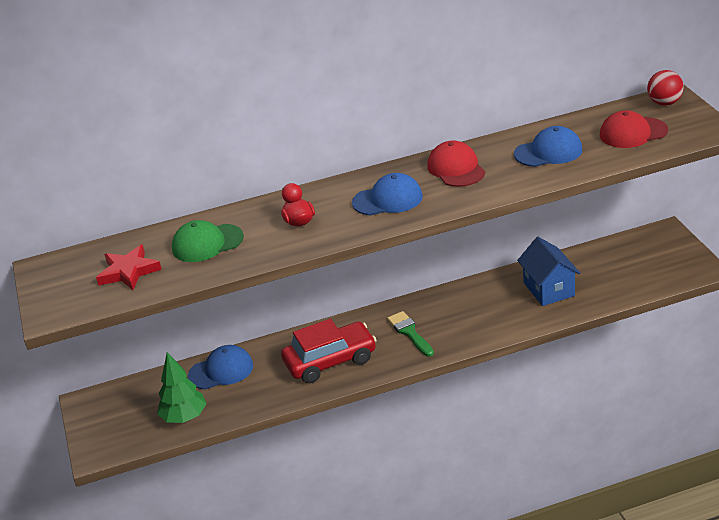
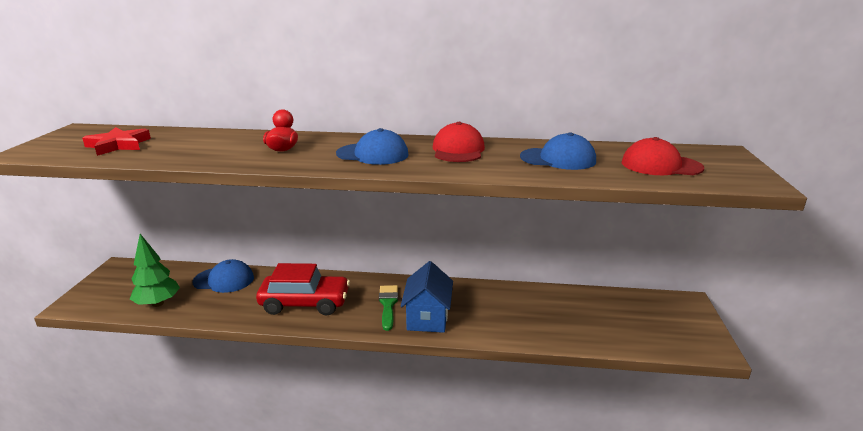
camera: 20 degrees right, 10 degrees down
(207, 243) = (198, 144): green cap -> none
(549, 289) = (539, 313): blue house -> blue house (427, 318)
(664, 103) = (713, 154): red ball -> none

